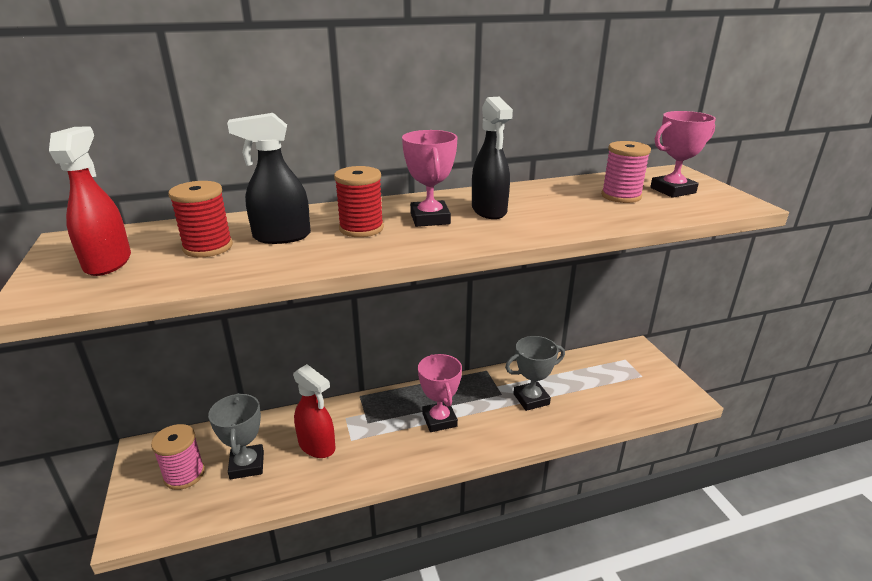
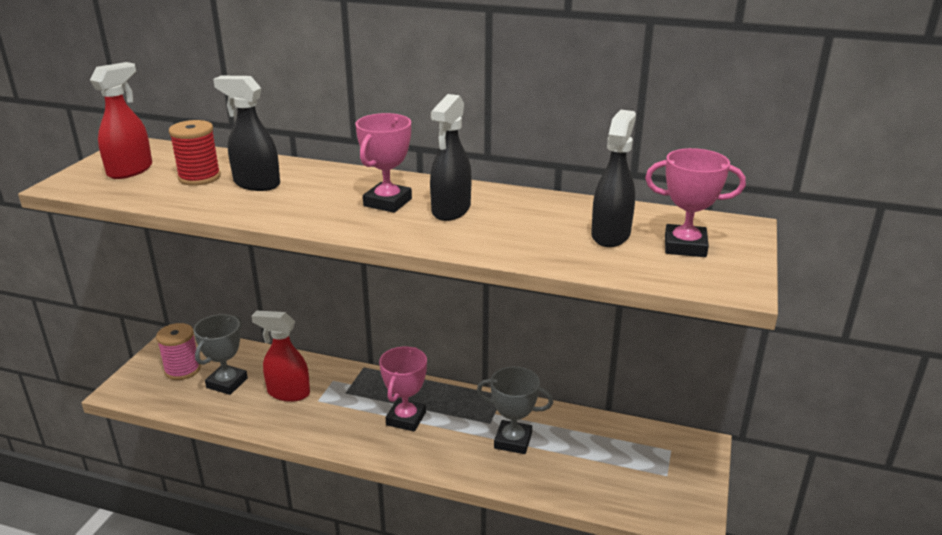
camera: 35 degrees right, 0 degrees up
(317, 446) = (288, 393): red spray bottle -> red spray bottle turned 120 degrees clockwise
(361, 228) = (321, 194): red spool -> none
(621, 196) = (610, 235): pink spool -> black spray bottle

